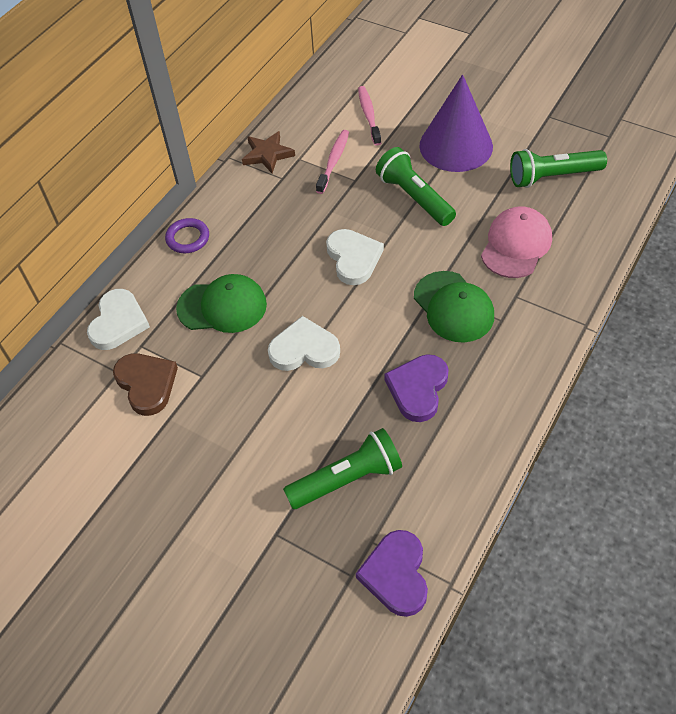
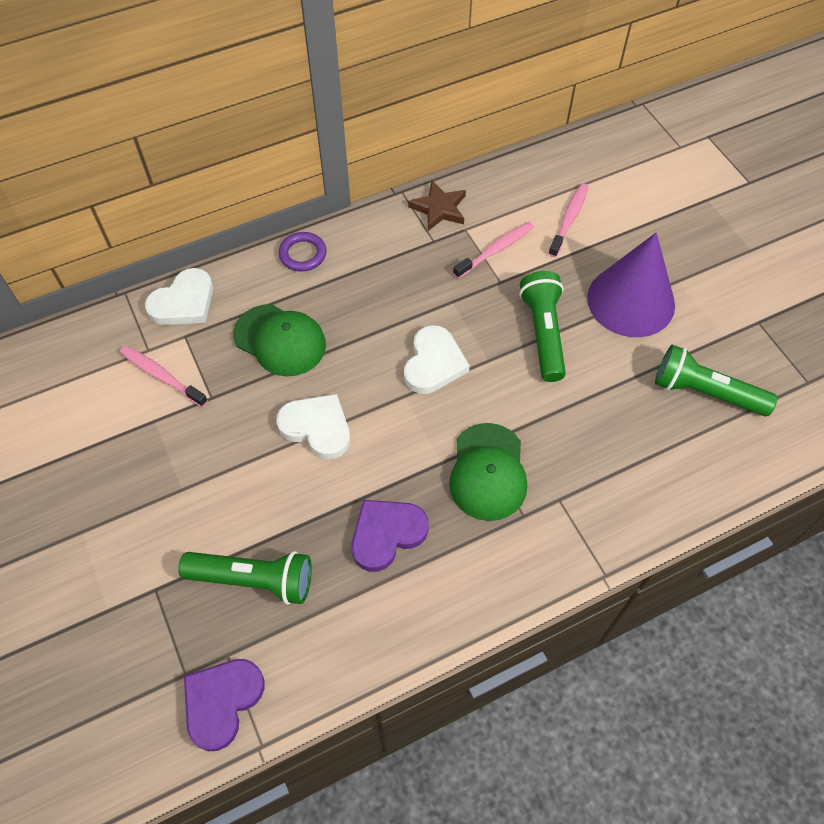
camera: 30 degrees right, 5 degrees up
(147, 384) = (161, 376): brown heart -> pink toothbrush
(516, 245) = (604, 445): pink cap -> none

